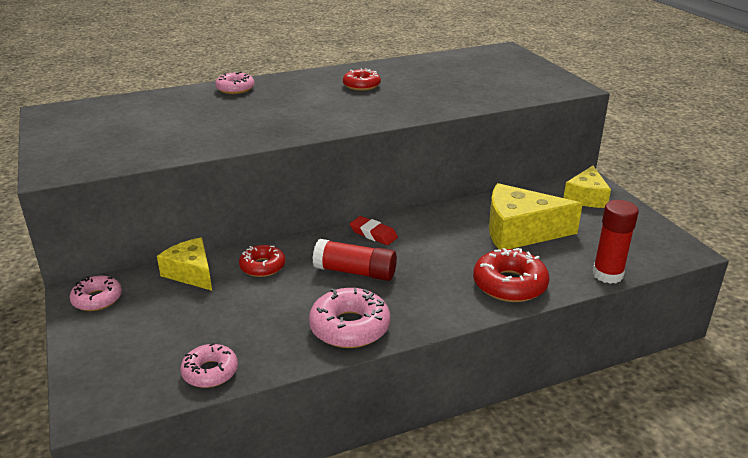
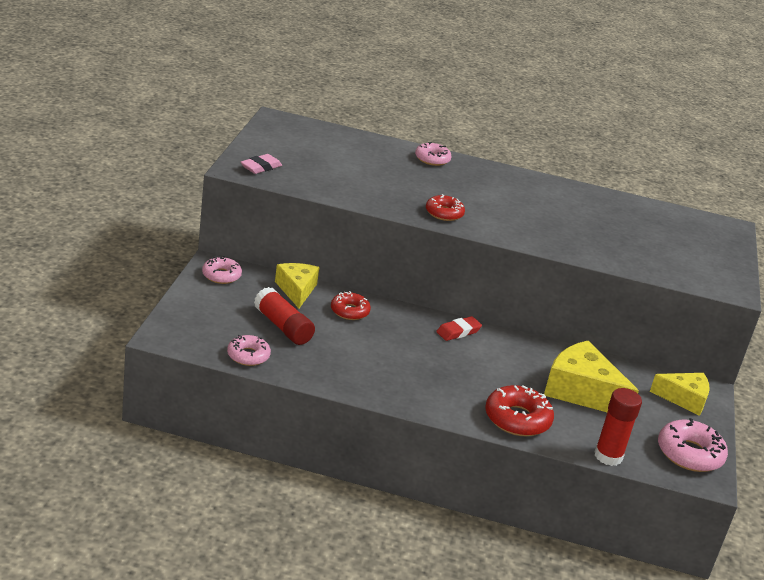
camera: 30 degrees right, 0 degrees up
(77, 159) = (261, 167): none -> pink eraser
(349, 327) = (364, 380): pink donut -> pink donut (689, 454)
(355, 272) = (411, 349): red glue stick -> red glue stick (283, 327)
(361, 85) = (539, 202): red donut -> red donut (444, 213)
(373, 234) = (458, 332): red eraser -> red eraser turned 75 degrees clockwise
(586, 197) = (684, 399): yellow cheese -> yellow cheese turned 135 degrees counterclockwise

